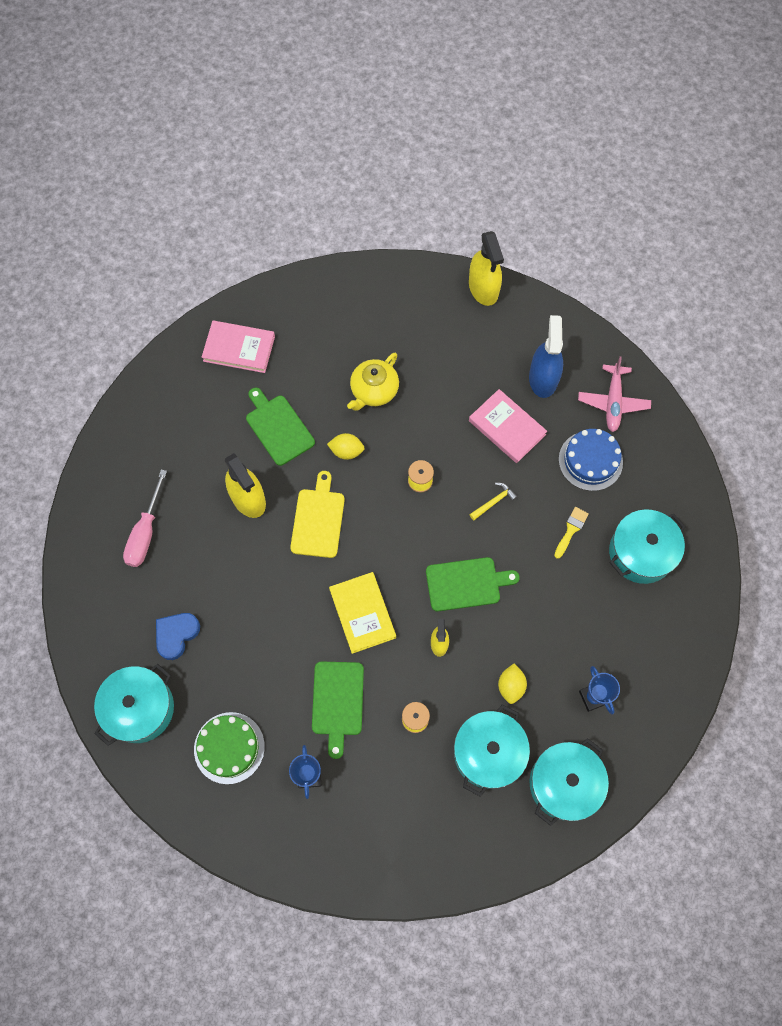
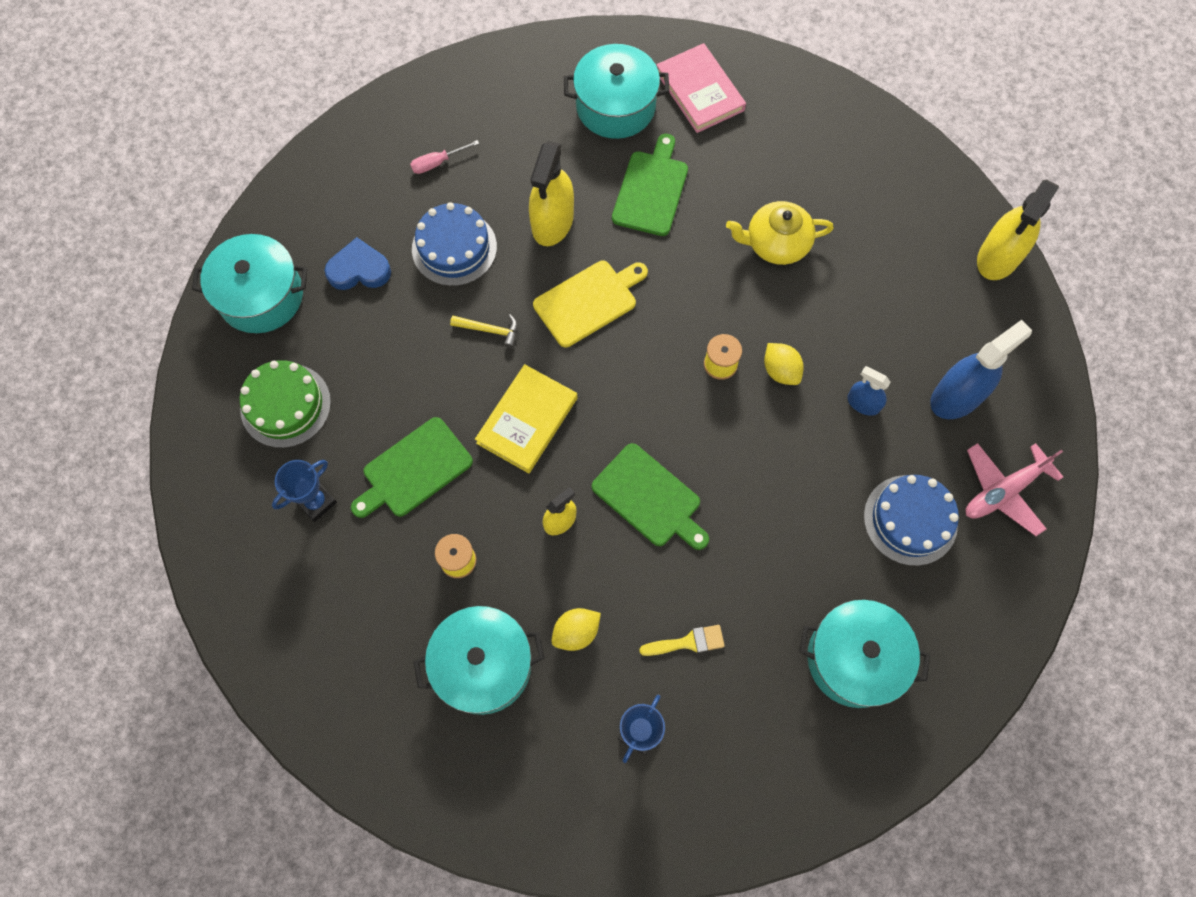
camera: 50 degrees right, 0 degrees up
(145, 532) = (437, 163): pink screwdriver -> pink screwdriver, size x0.56
(213, 568) = (454, 248): none -> blue cake
(346, 451) = (686, 270): yellow lemon -> yellow lemon (780, 371)
(494, 502) = (766, 455): yellow hammer -> yellow hammer (490, 330)
(507, 427) = (863, 403): pink book -> blue spray bottle
(564, 783) = (514, 775): turquoise pot -> turquoise pot (615, 106)
(571, 530) = (809, 561): yellow brush -> yellow brush (687, 642)

